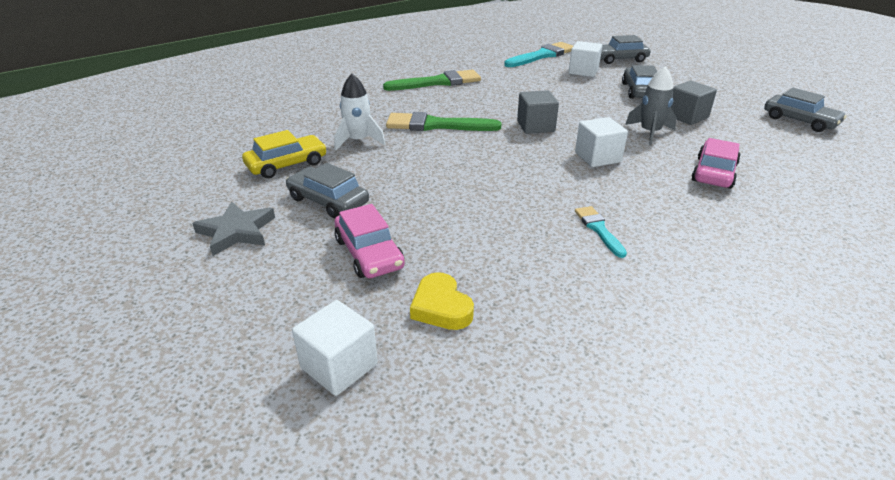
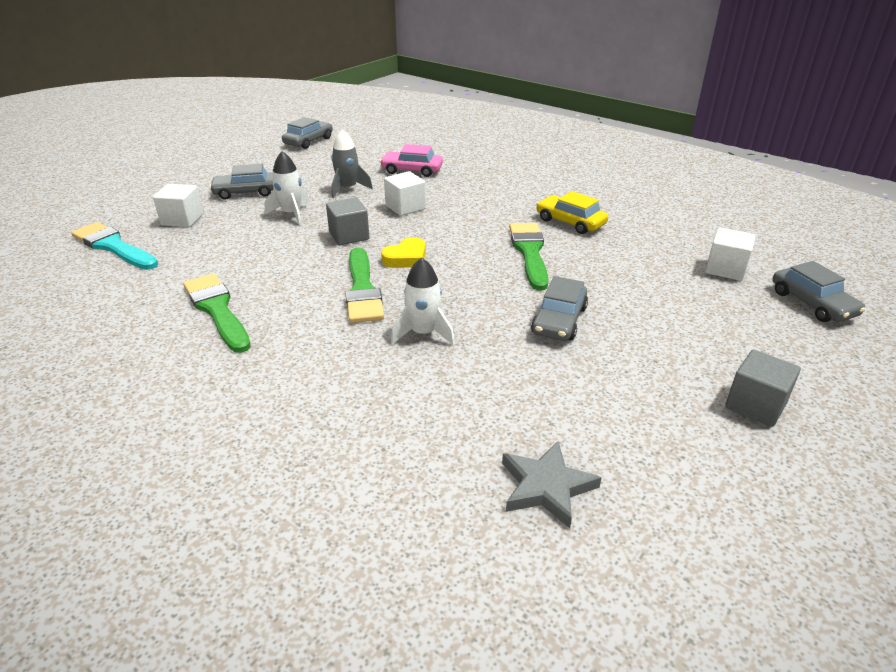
camera: 105 degrees left, 0 degrees up
(236, 232) = (647, 358): grey star -> grey star (546, 487)
(287, 164) = (505, 370): yellow car -> yellow car (570, 222)
(369, 253) = (616, 282): pink car -> none
(441, 307) = (644, 246): yellow heart -> yellow heart (406, 258)
(463, 212) = (529, 252): none -> green brush
(588, 106) = (291, 214): none -> white rocket
(599, 229) = (516, 204): turquoise brush -> none
(619, 59) = (140, 202): grey car -> grey car (812, 303)
(687, 117) = (309, 175): grey cube -> grey cube (755, 405)

